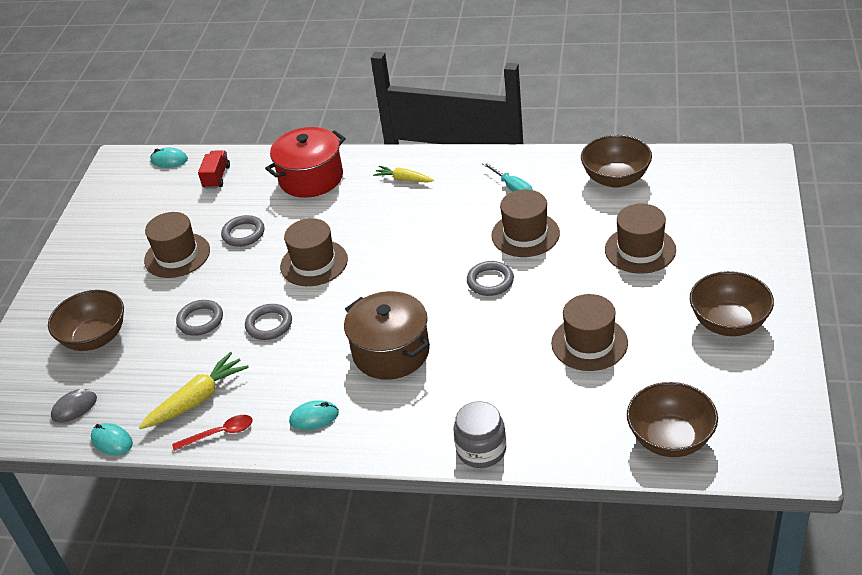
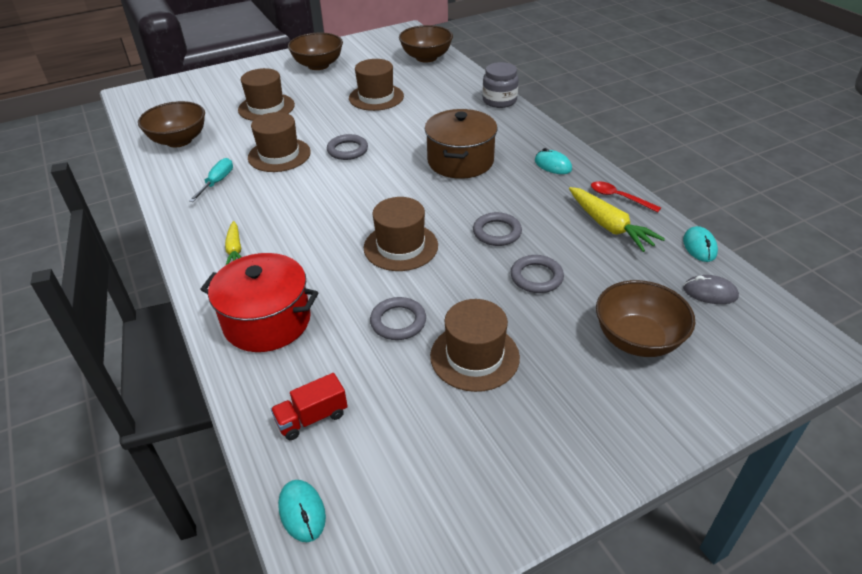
camera: 130 degrees left, 0 degrees up
(197, 399) = (609, 226): yellow carrot -> yellow carrot turned 135 degrees counterclockwise

